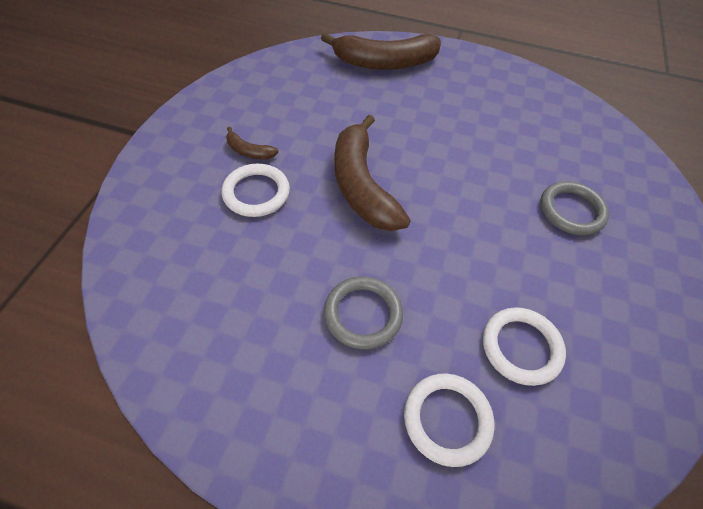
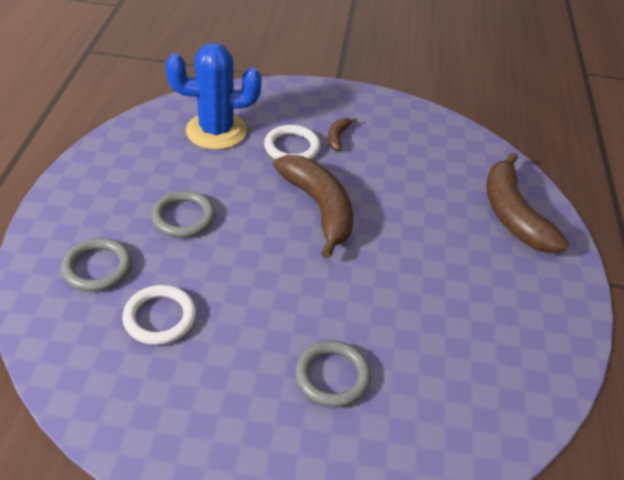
camera: 80 degrees right, 10 degrees down
(201, 265) = (216, 131): none -> blue cactus
(361, 185) = (319, 208): brown banana -> brown banana turned 90 degrees clockwise
(447, 419) = (97, 268): white ring -> grey ring

